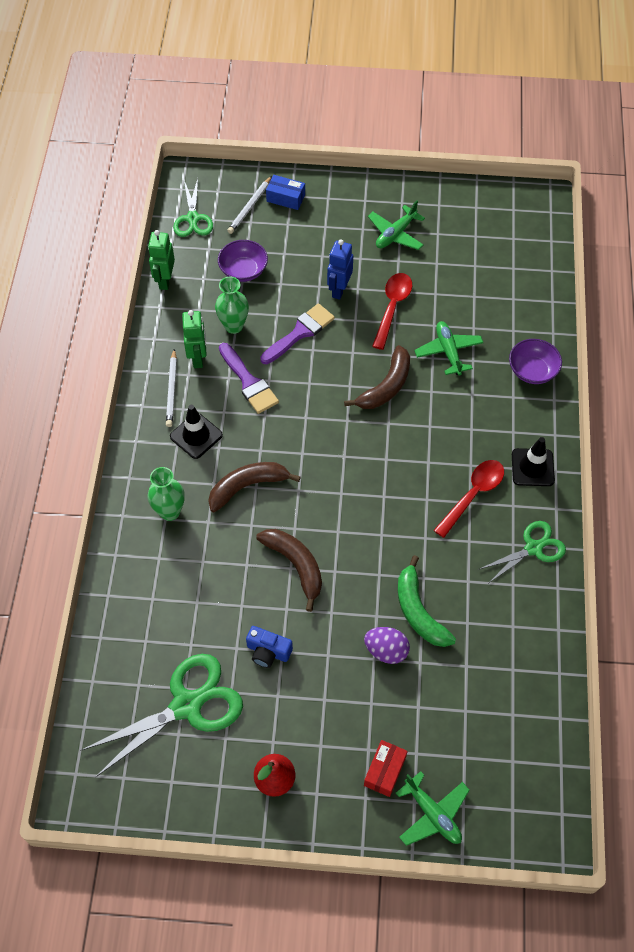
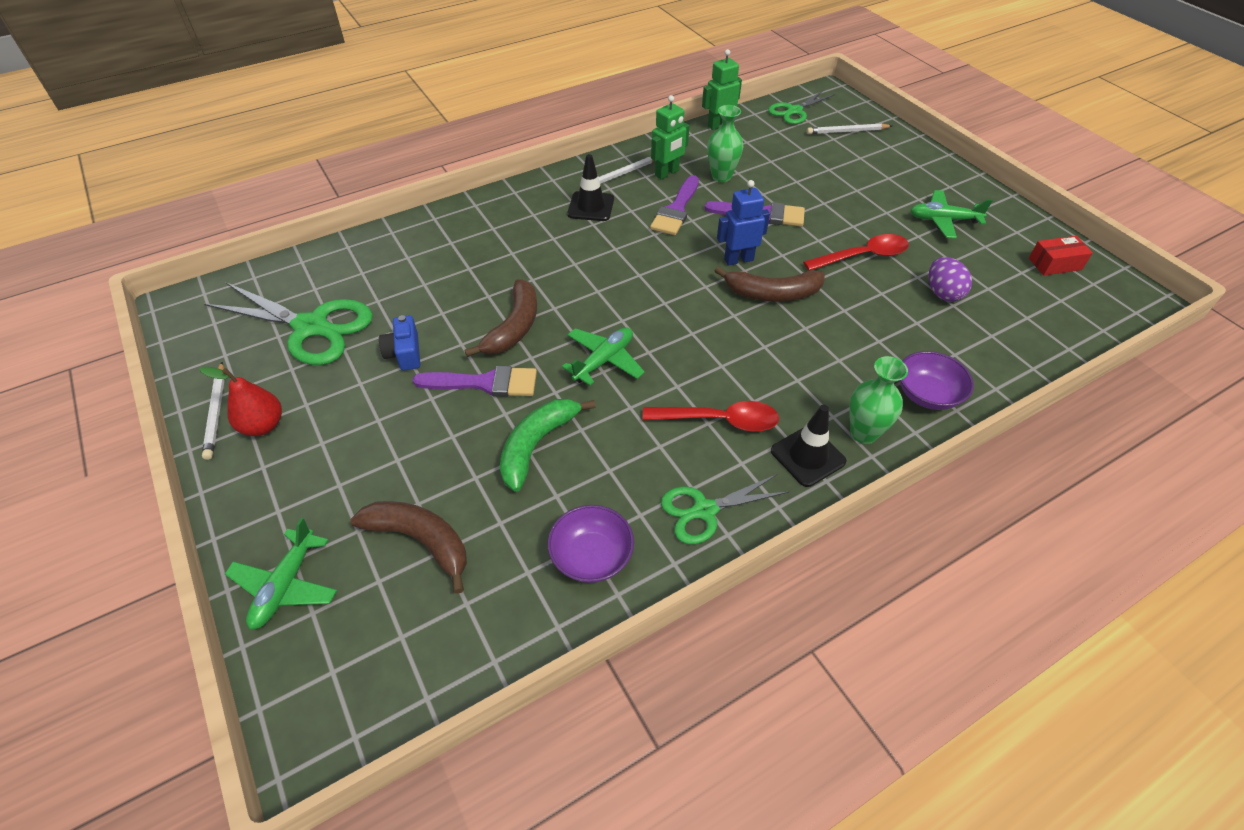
camera: 55 degrees right, 10 degrees down
(170, 512) = (502, 227): green vase -> green vase (863, 433)
(236, 808) = (216, 412): none -> white pencil
(243, 270) = (782, 156): purple bowl -> purple bowl (591, 556)
(247, 487) = (569, 258): brown banana -> brown banana (420, 541)
(285, 198) = (883, 144): blue box -> none
(339, 290) = (836, 215): blue robot -> blue robot (738, 259)
(339, 613) = (485, 383): none -> purple brush
(385, 771) = (319, 512): red box -> red box (1055, 264)
(386, 651) = (468, 441): purple egg -> purple egg (942, 293)
(448, 352) = (865, 317): green plane -> green plane (604, 360)
(533, 548) = (705, 510): green scissors -> green scissors turned 135 degrees clockwise

